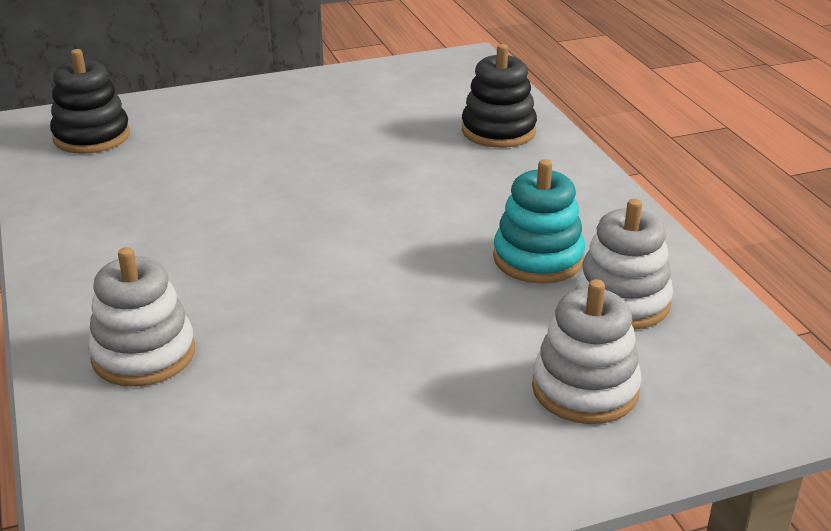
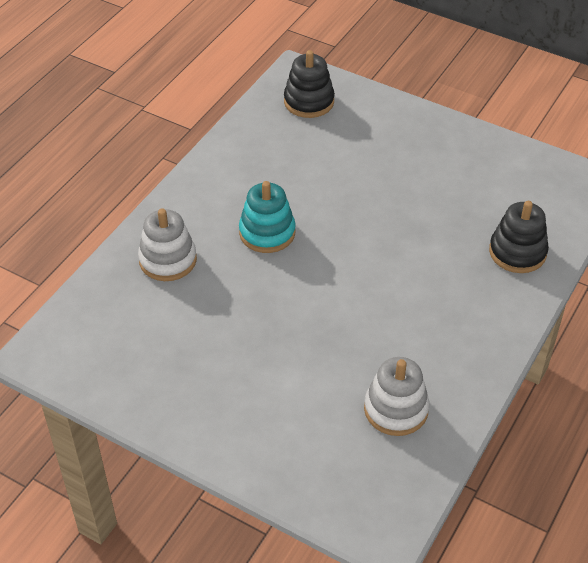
camera: 50 degrees right, 15 degrees up
(538, 258) = (398, 351): turquoise stacking toy -> turquoise stacking toy (267, 233)
(585, 389) = (303, 435): white stacking toy -> none

